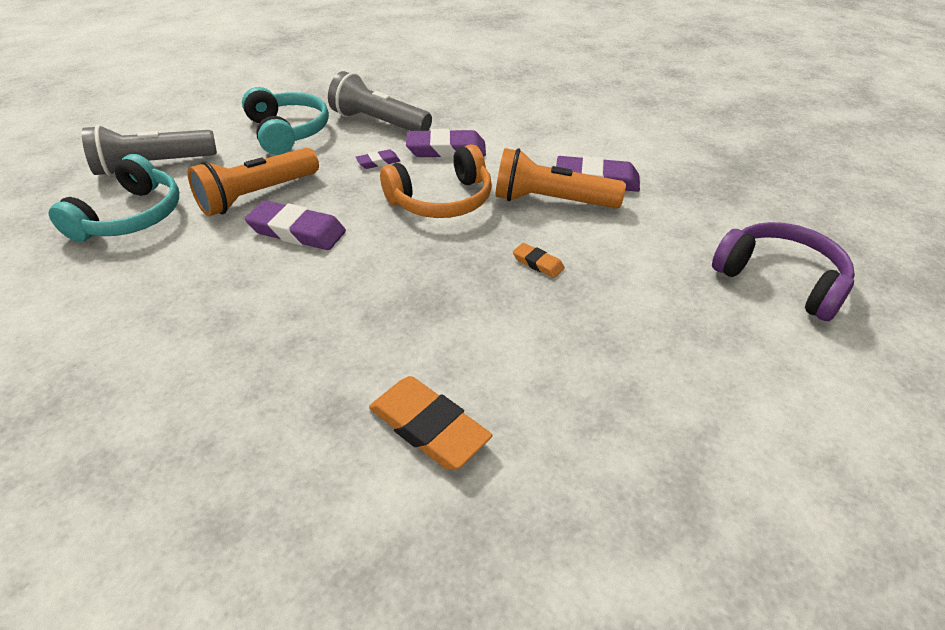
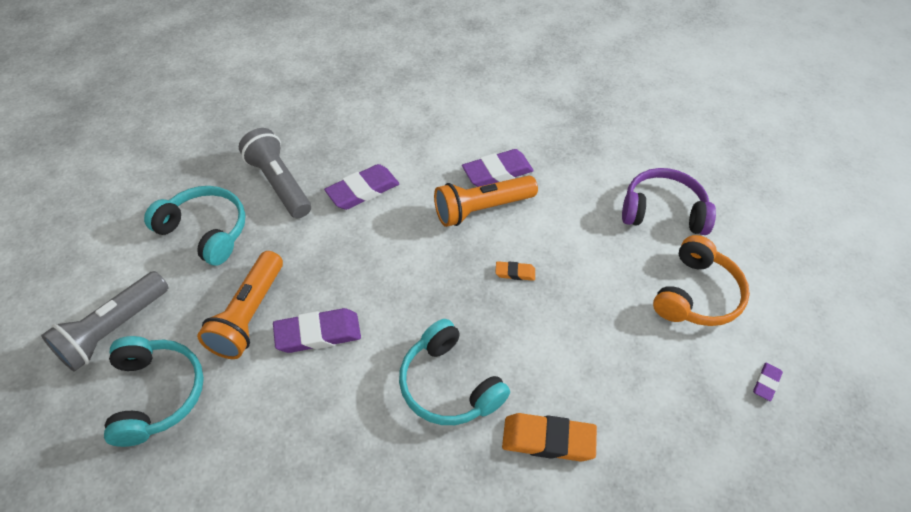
camera: 35 degrees left, 10 degrees up
(372, 324) = (449, 385): none -> turquoise headphones
(378, 162) = (318, 230): purple eraser -> purple eraser (766, 383)
(379, 122) = (279, 183): grey flashlight -> grey flashlight turned 60 degrees clockwise
(441, 200) = (403, 246): orange headphones -> orange headphones (696, 294)

